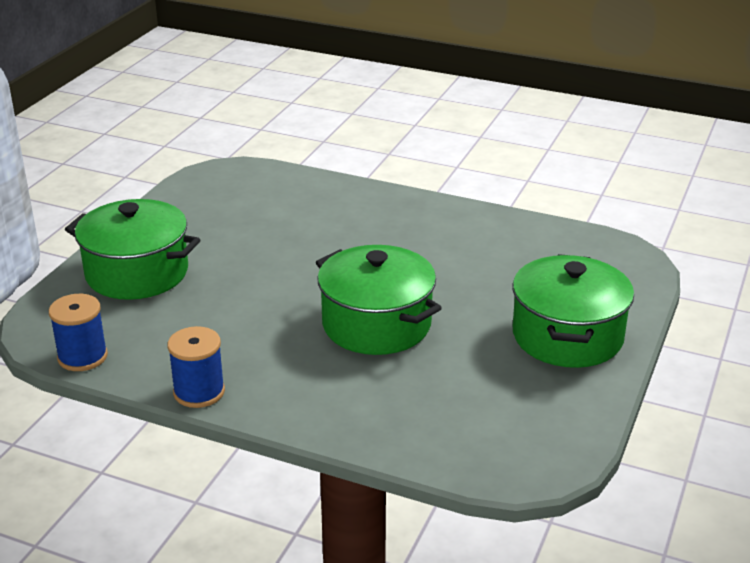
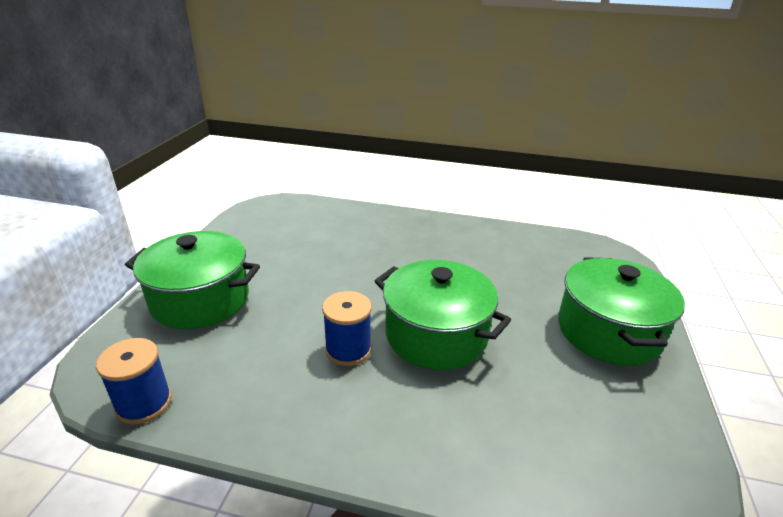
camera: 10 degrees left, 0 degrees up
(199, 392) = (277, 437): blue spool -> blue spool (348, 350)

